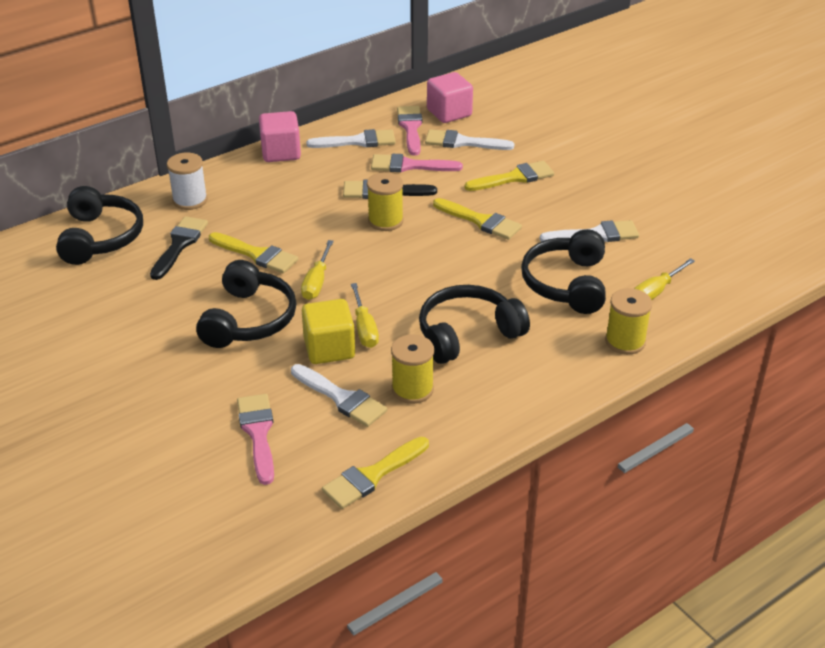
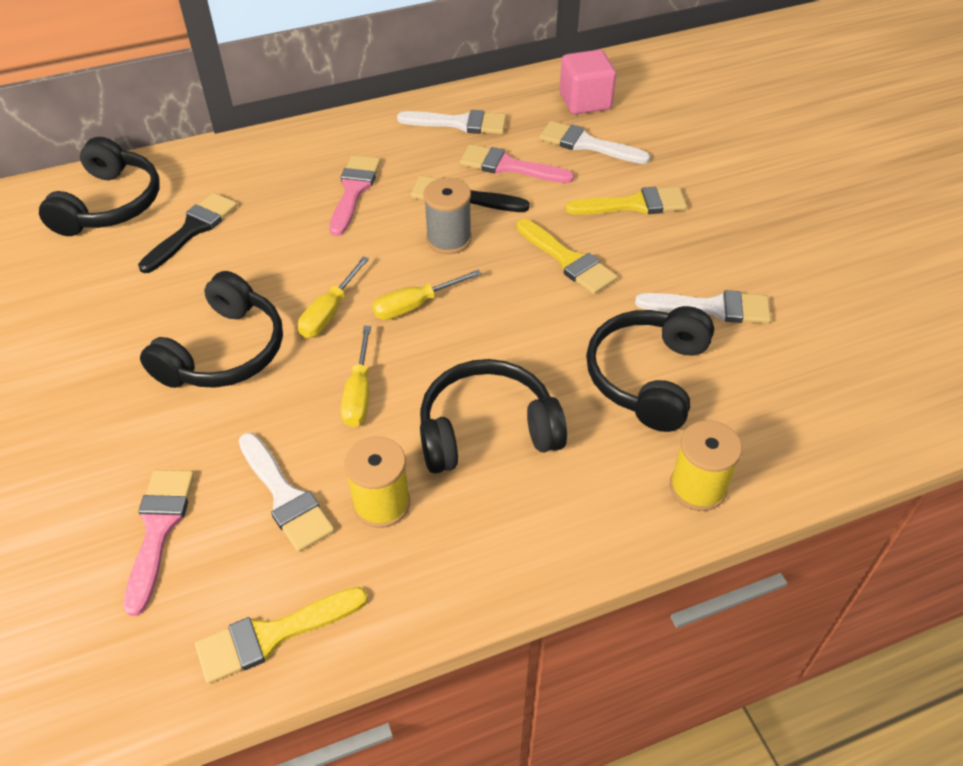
camera: 15 degrees right, 10 degrees up
(190, 200) = (232, 171): white spool -> none
(257, 255) = (275, 260): yellow brush -> none
(281, 152) = (363, 124): pink cube -> none
(329, 348) = (302, 416): yellow cube -> none
(385, 221) = (449, 239): yellow spool -> grey spool
(410, 128) = (530, 115): pink brush -> pink brush (354, 190)
(655, 292) = (767, 413): yellow screwdriver -> yellow screwdriver (415, 305)

